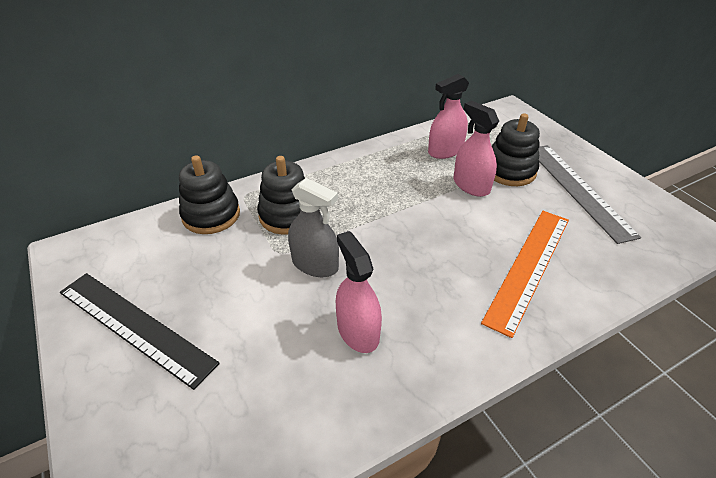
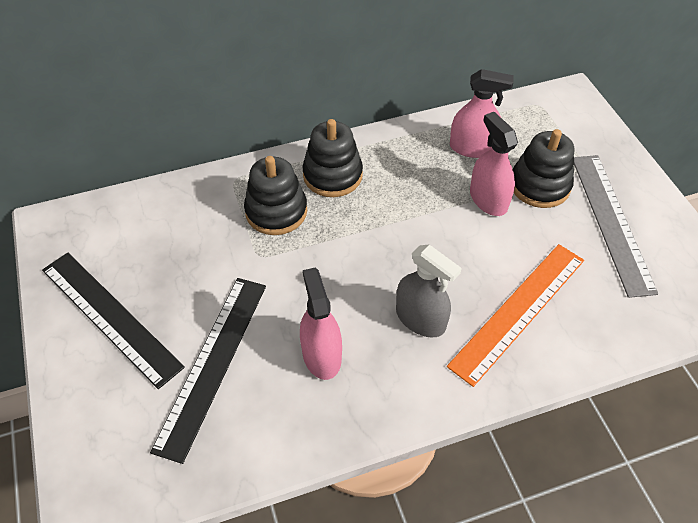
camera: 10 degrees right, 10 degrees up
(211, 215) = (196, 200): black stacking toy -> black stacking toy (332, 175)
(249, 355) = (213, 363): none -> black ruler
(315, 264) = (294, 275): grey spray bottle -> grey spray bottle (420, 319)
(445, 151) = (472, 147): pink spray bottle -> pink spray bottle turned 150 degrees counterclockwise

